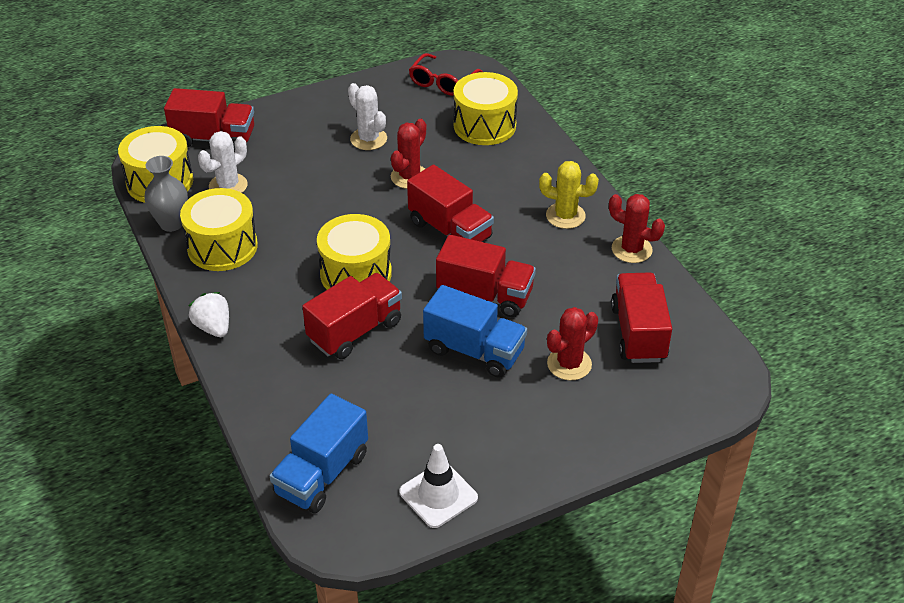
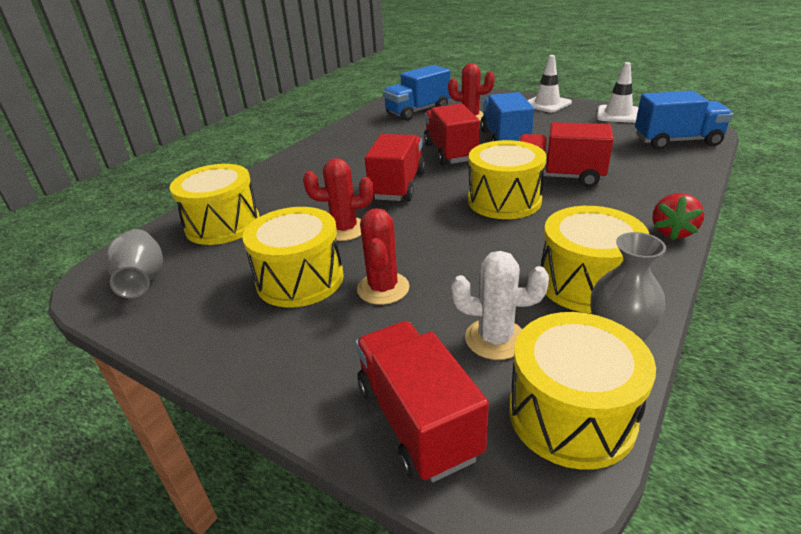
camera: 120 degrees left, 10 degrees down
(213, 327) = (672, 232): white strawberry -> red strawberry
(368, 139) = (300, 279): white cactus -> yellow drum
(442, 82) = (143, 279): red glasses -> grey vase
(543, 460) = (547, 104): none -> white traffic cone
(565, 216) = (328, 156): yellow cactus -> none
(631, 249) = (342, 131): red cactus -> red cactus (383, 288)
(638, 333) = (417, 111): red truck -> blue truck

